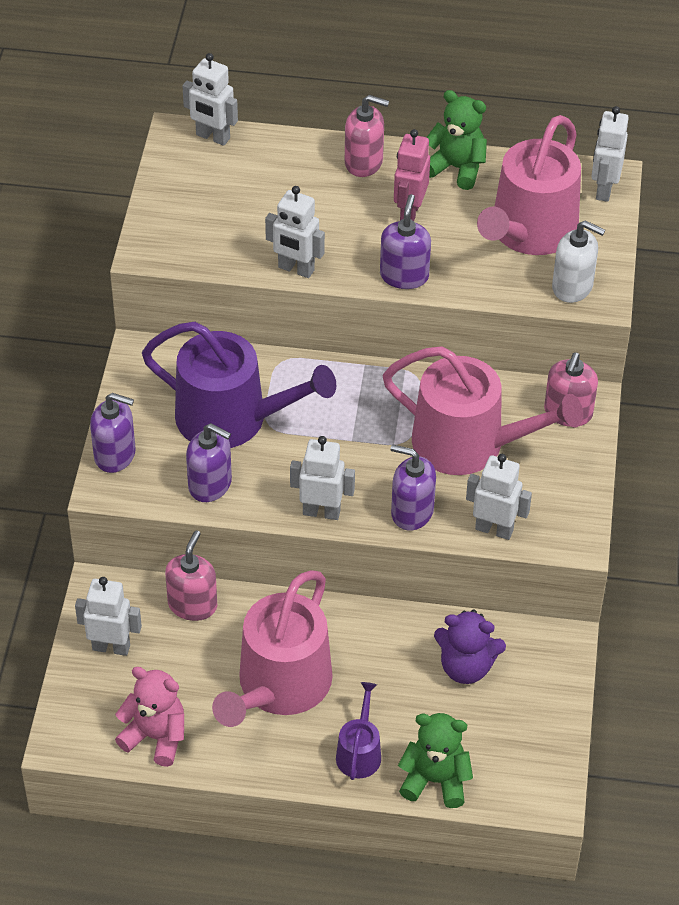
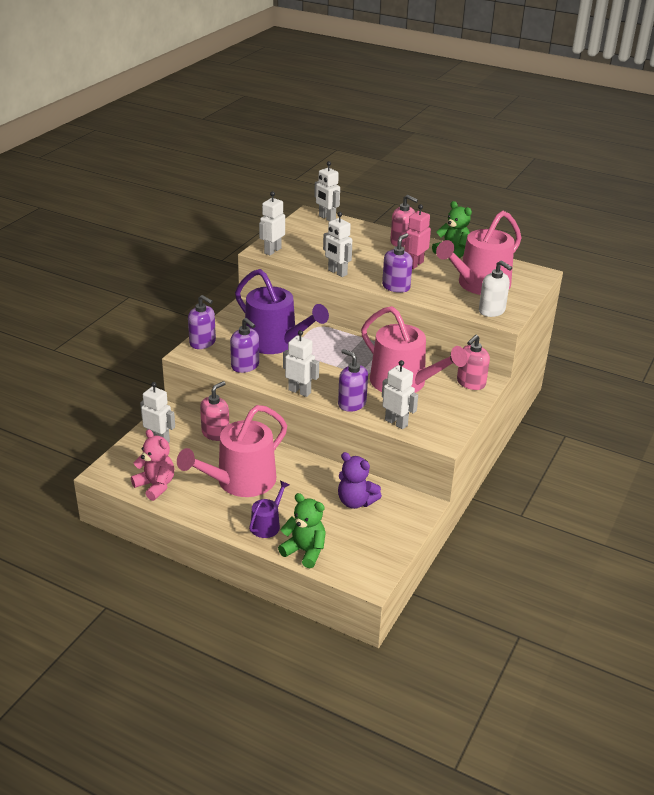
camera: 20 degrees right, 15 degrees down
(604, 189) = (533, 277): white robot -> white robot (272, 251)

